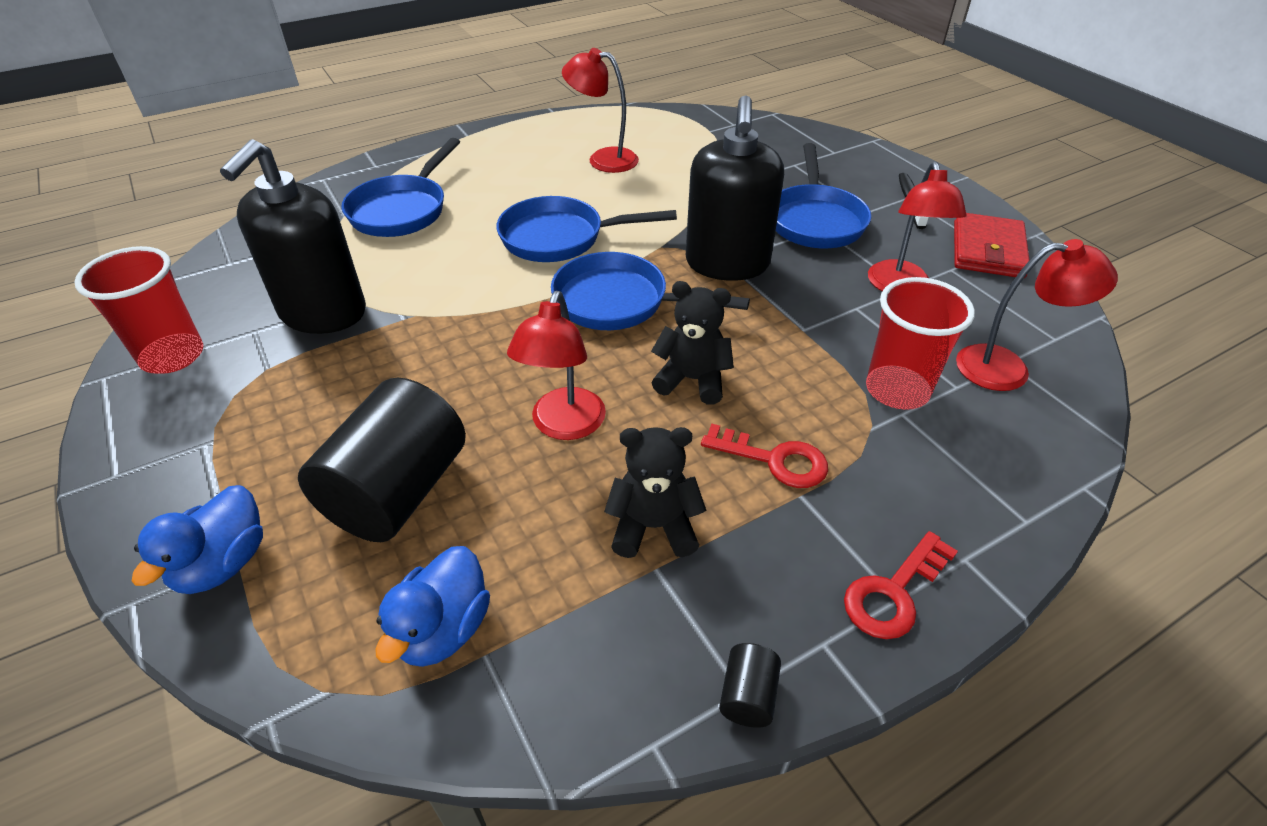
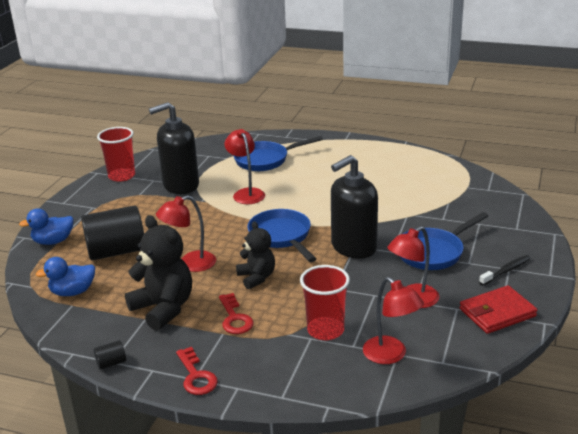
camera: 50 degrees right, 15 degrees down
(560, 238) = (304, 201): blue pan -> none
(603, 159) = (385, 176): red lamp -> red lamp (246, 193)
(653, 527) = (163, 308): black teddy bear -> black teddy bear, size x1.58
(893, 593) = (196, 376): red key -> red key turned 120 degrees counterclockwise

